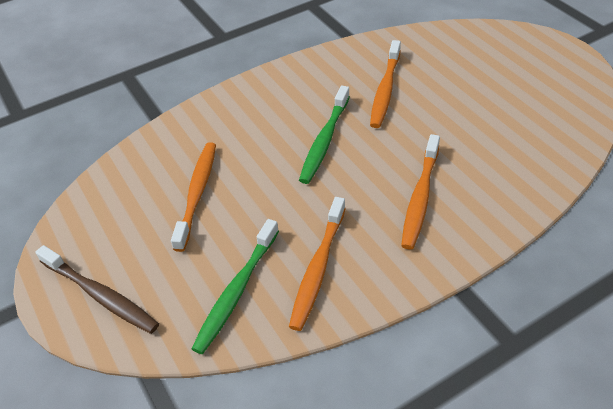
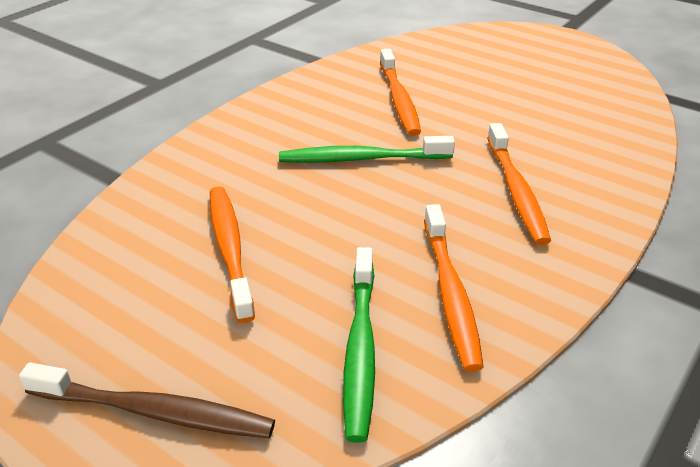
camera: 25 degrees left, 10 degrees down
(325, 140) = (362, 159): green toothbrush -> green toothbrush turned 90 degrees clockwise

